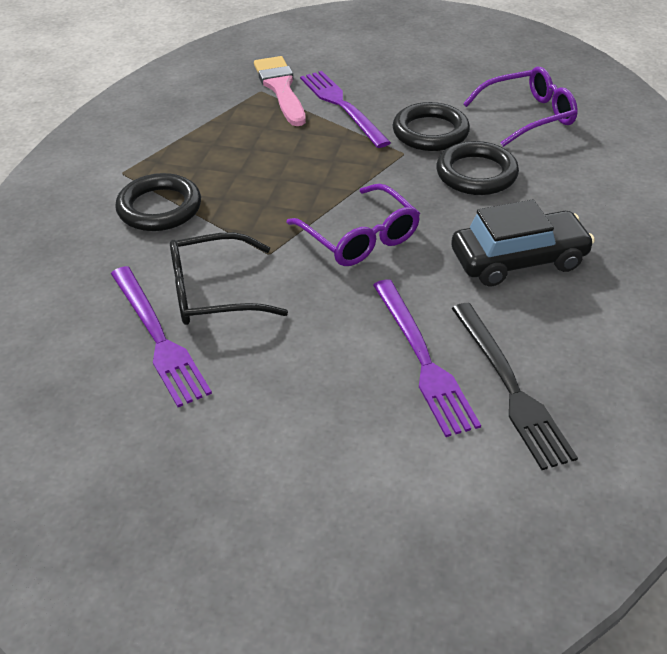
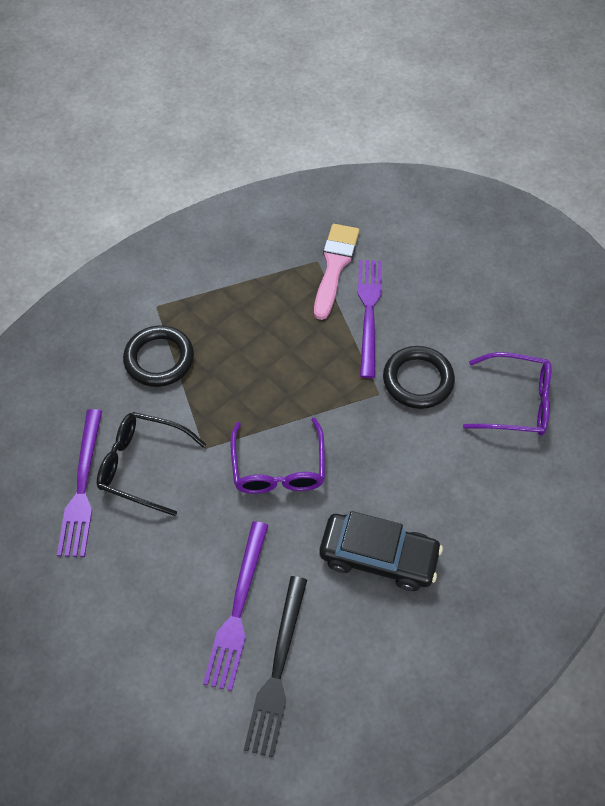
camera: 30 degrees right, 15 degrees up
(476, 174) = (418, 447): black ring -> none

